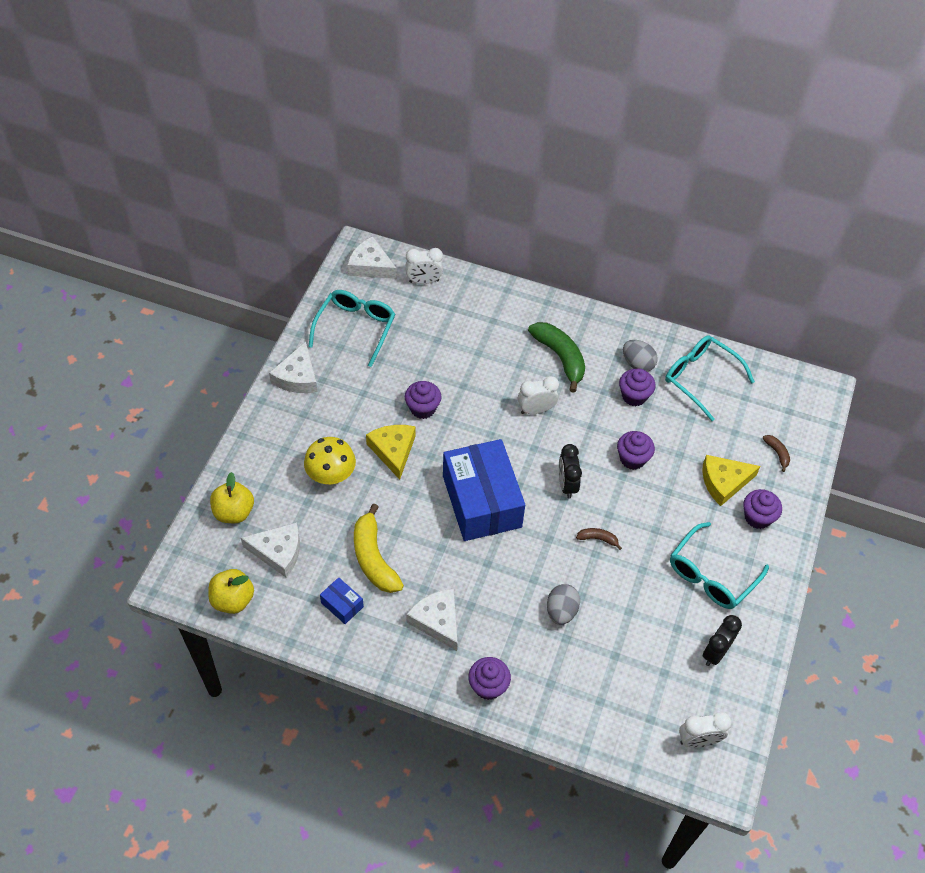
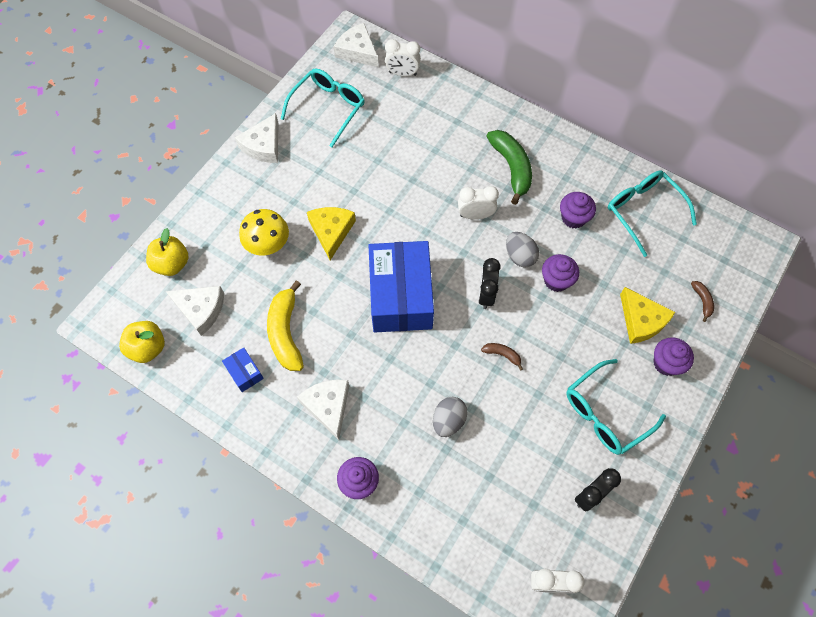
camera: 15 degrees right, 10 degrees up
(423, 408) = (369, 195): purple cupcake -> none
(637, 364) = (585, 187): grey egg -> grey egg (519, 256)
(724, 482) = (641, 320): yellow cheese -> yellow cheese turned 120 degrees counterclockwise

